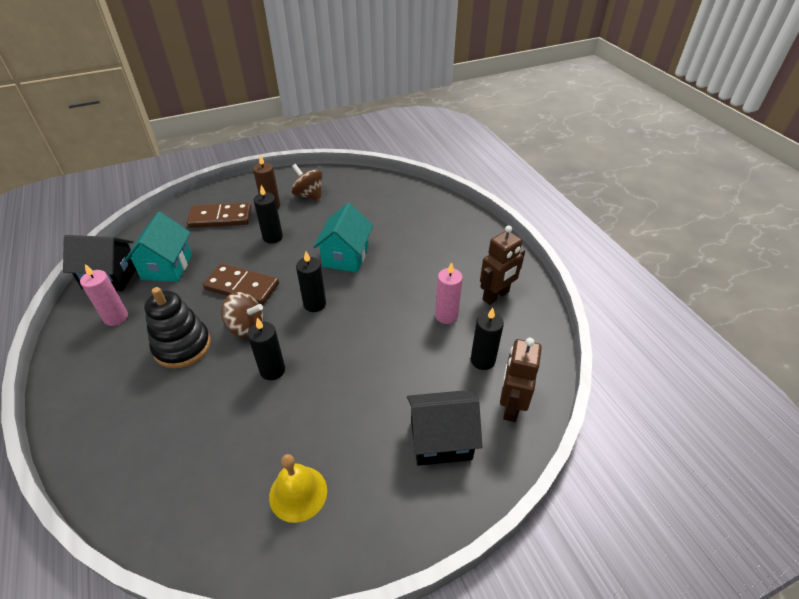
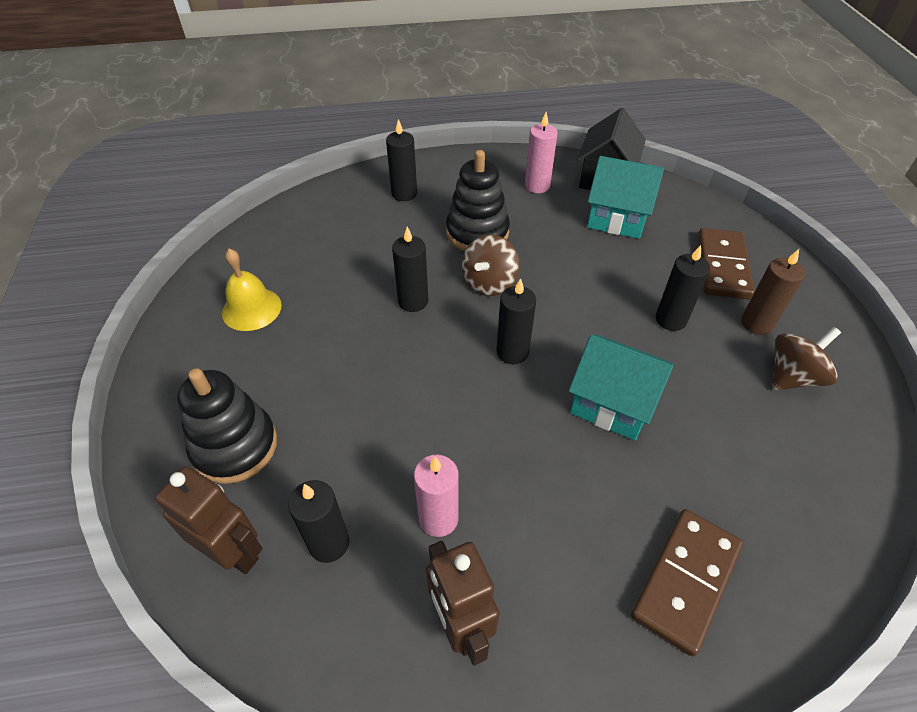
camera: 105 degrees right, 5 degrees up
(116, 416) = (404, 194): none -> black candle
(242, 286) = (565, 282): brown domino -> brown domino (686, 581)
(440, 440) = (235, 446): black house -> black stacking toy

